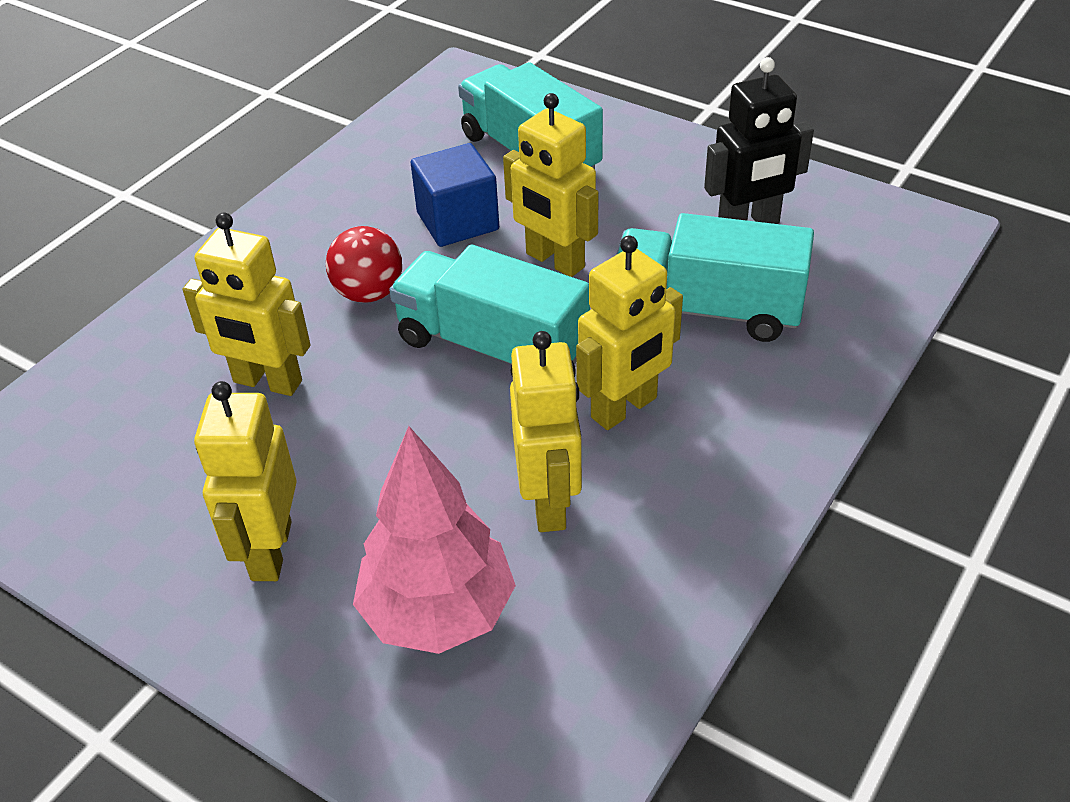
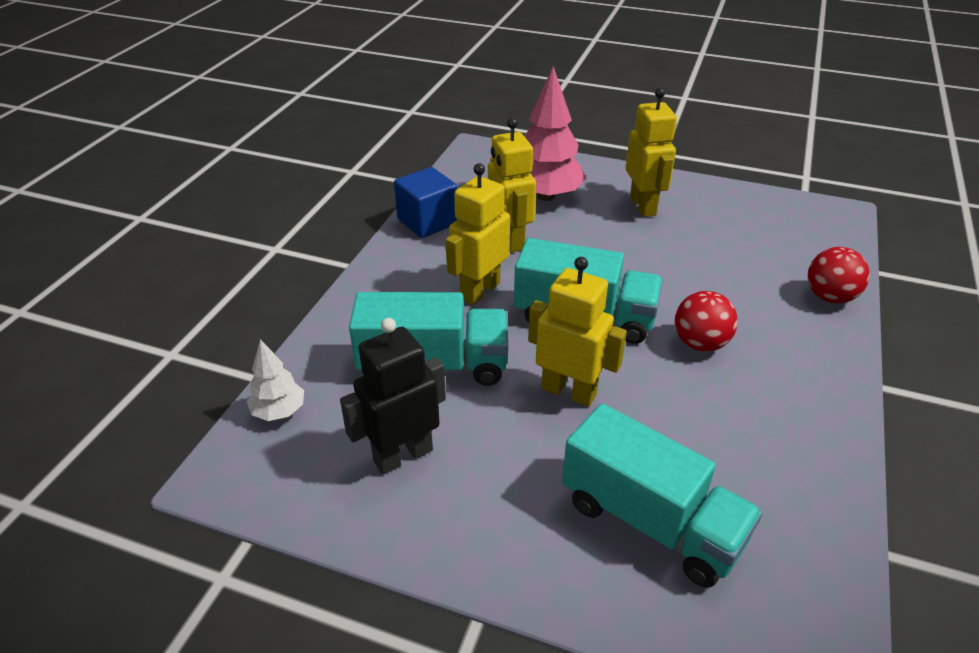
camera: 165 degrees right, 5 degrees down
(150, 330) = (829, 297): none -> red ball
(267, 382) = (717, 276): yellow robot -> none
(457, 221) = (674, 420): blue cube -> blue cube (427, 221)
(891, 281) = (279, 411): none -> white tree

